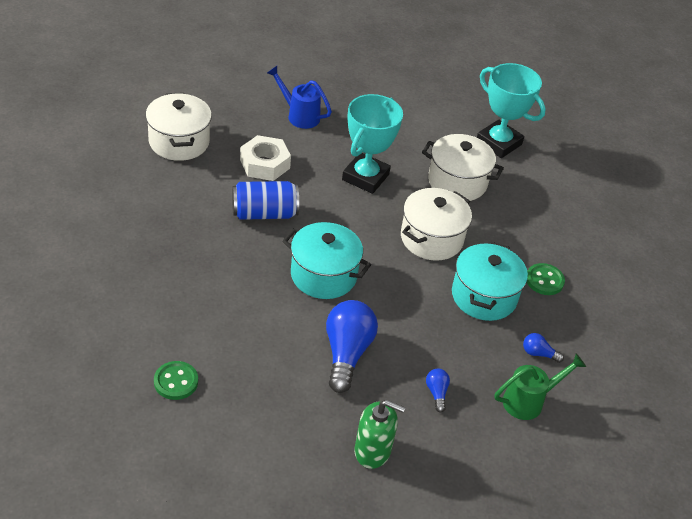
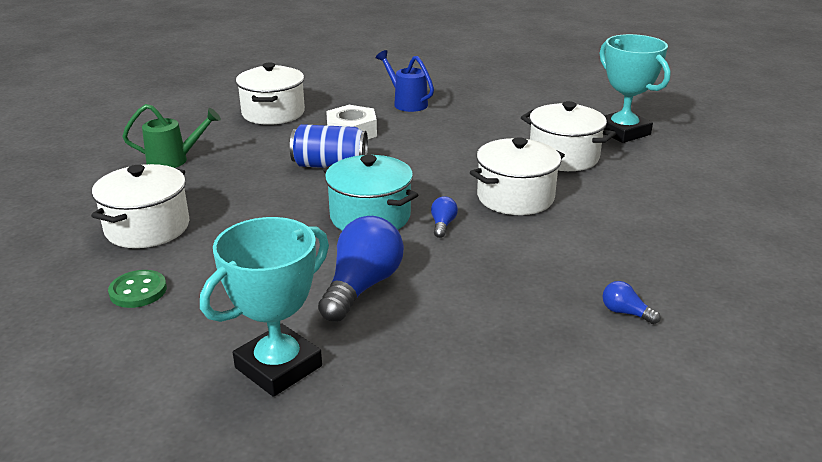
camera: 20 degrees right, 15 degrees down
(144, 310) = (147, 228): none -> white pot
(365, 177) = (457, 147): turquoise trophy -> turquoise trophy (278, 367)
(372, 451) = (346, 390): green soap dispenser -> none
(436, 393) = (465, 338): blue light bulb -> blue light bulb (443, 225)
(484, 296) = (565, 251): turquoise pot -> none
(528, 401) = (597, 362): green watering can -> green watering can (174, 160)
(544, 280) = (651, 244): green button -> none

